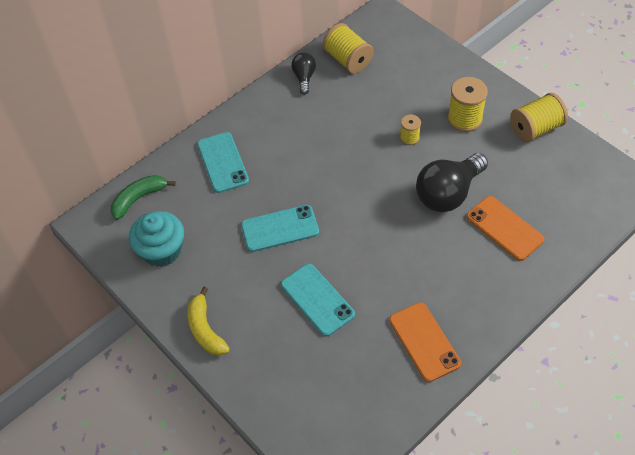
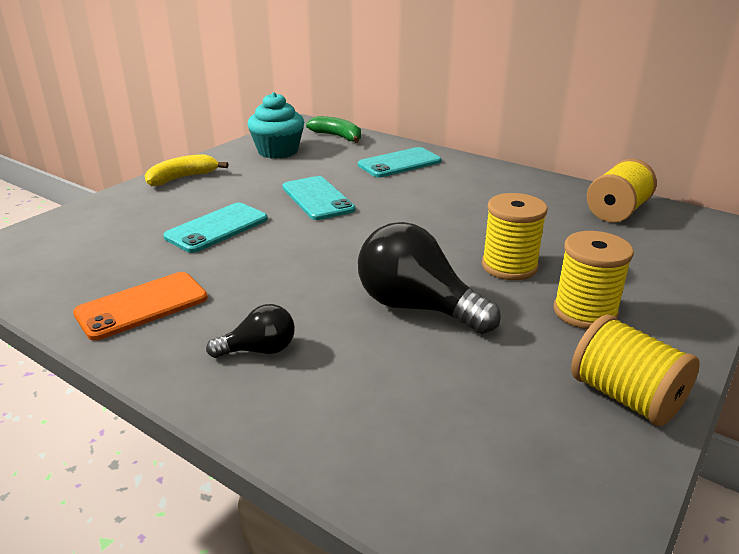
camera: 75 degrees right, 25 degrees down
(304, 78) = (558, 189): black light bulb -> black light bulb (259, 350)
(409, 137) = (509, 266): yellow spool -> yellow spool, size x1.79
(504, 228) = (363, 369): orange phone -> none

